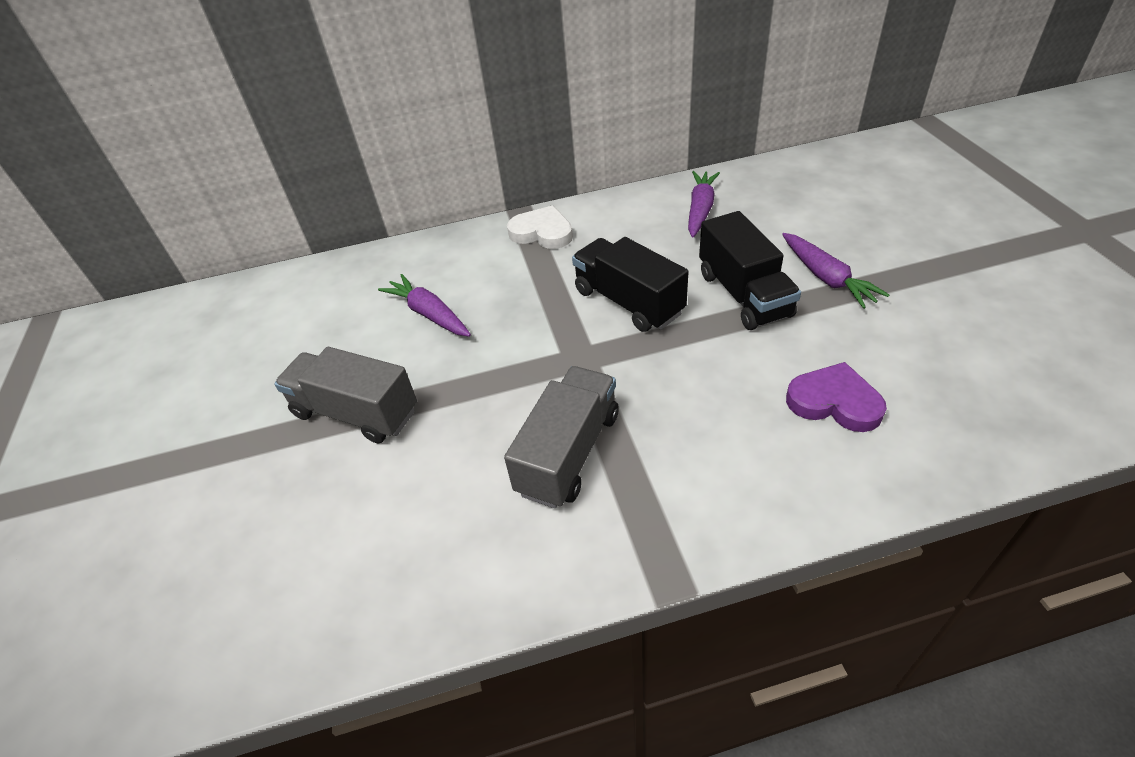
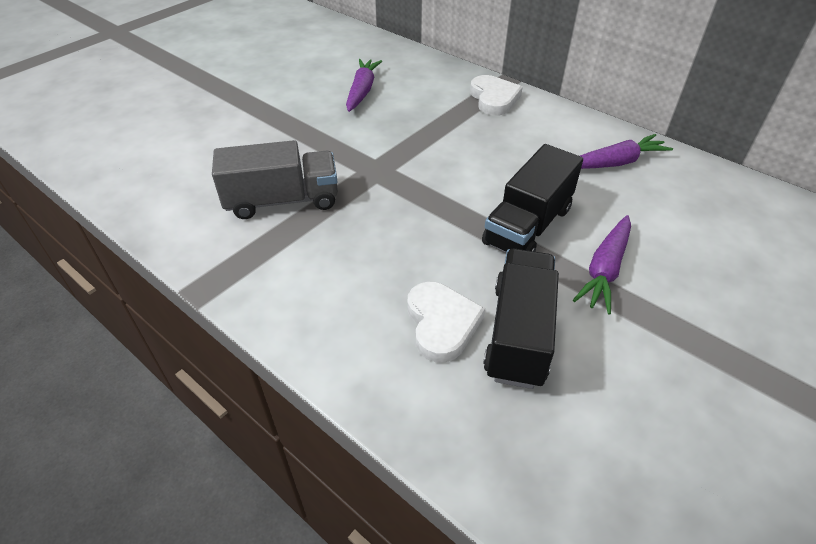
camera: 50 degrees right, 0 degrees up
(356, 412) = (256, 104): grey truck -> none
(628, 302) = (457, 169): black truck -> black truck (518, 333)
(834, 402) = (441, 324): purple heart -> white heart

